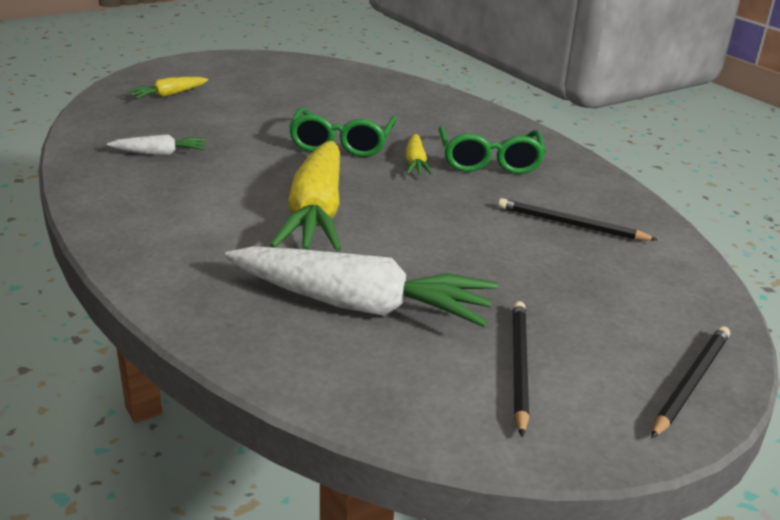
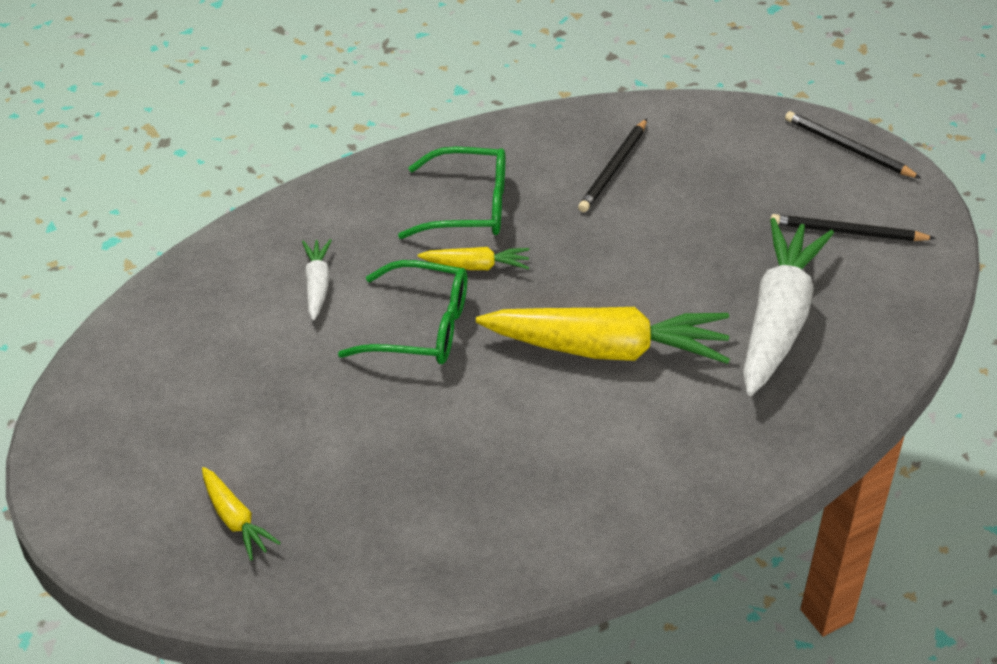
camera: 85 degrees left, 15 degrees up
(160, 153) = (455, 501): white carrot -> white carrot (317, 285)

